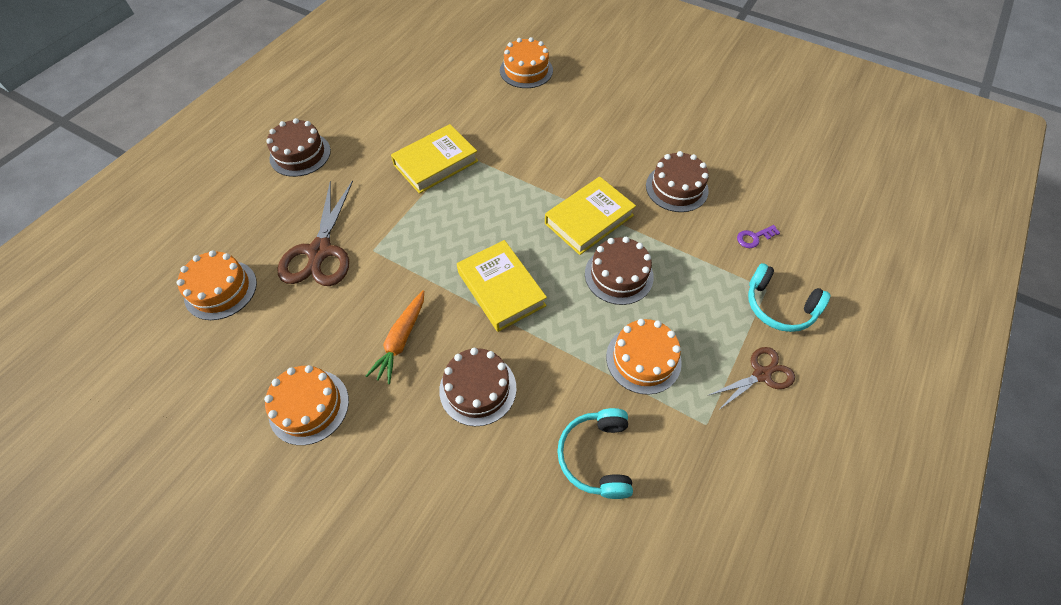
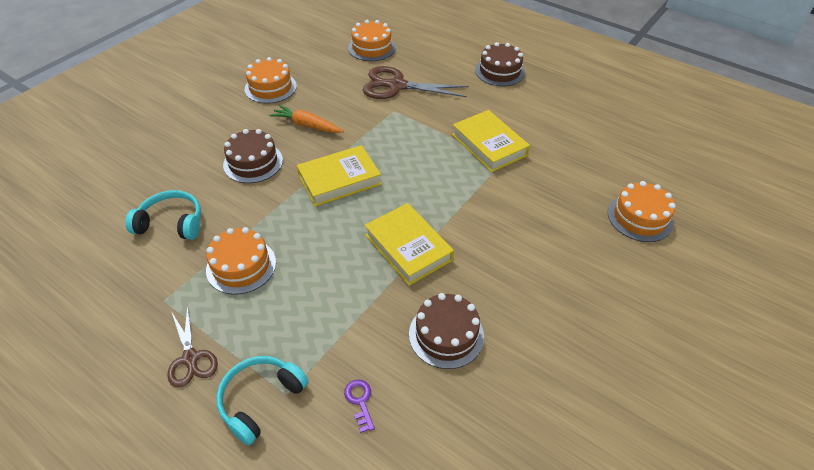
camera: 95 degrees right, 10 degrees down
(618, 275) = (335, 261): brown cake -> none

